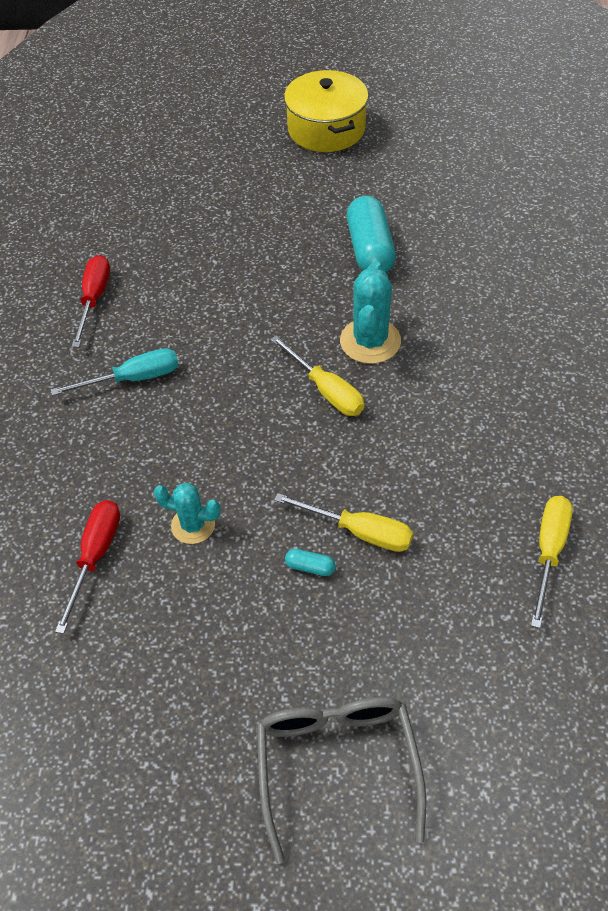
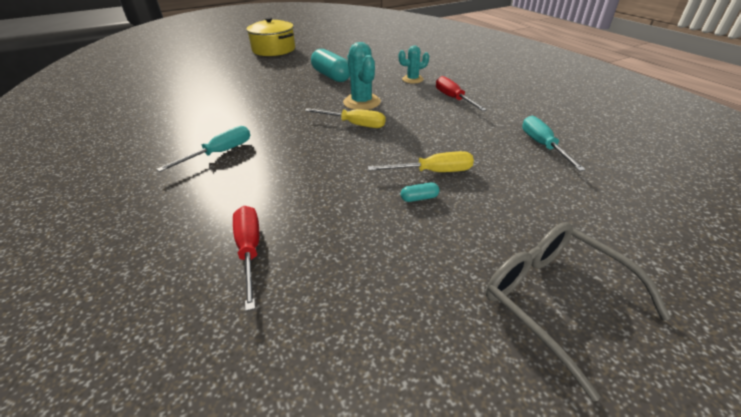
camera: 30 degrees left, 15 degrees down
(94, 299) = (168, 128): red screwdriver -> red screwdriver (453, 98)
(193, 525) = (318, 206): turquoise cactus -> turquoise cactus (412, 79)
(549, 551) = (542, 145): yellow screwdriver -> turquoise screwdriver

